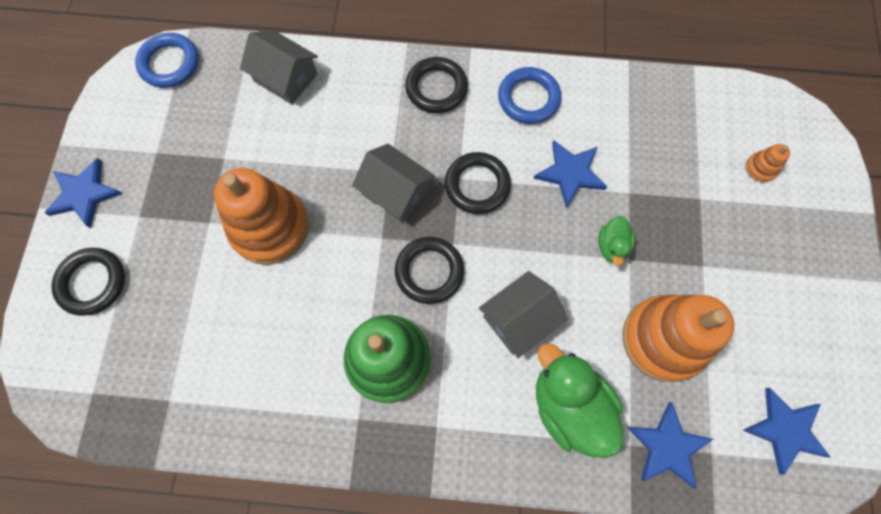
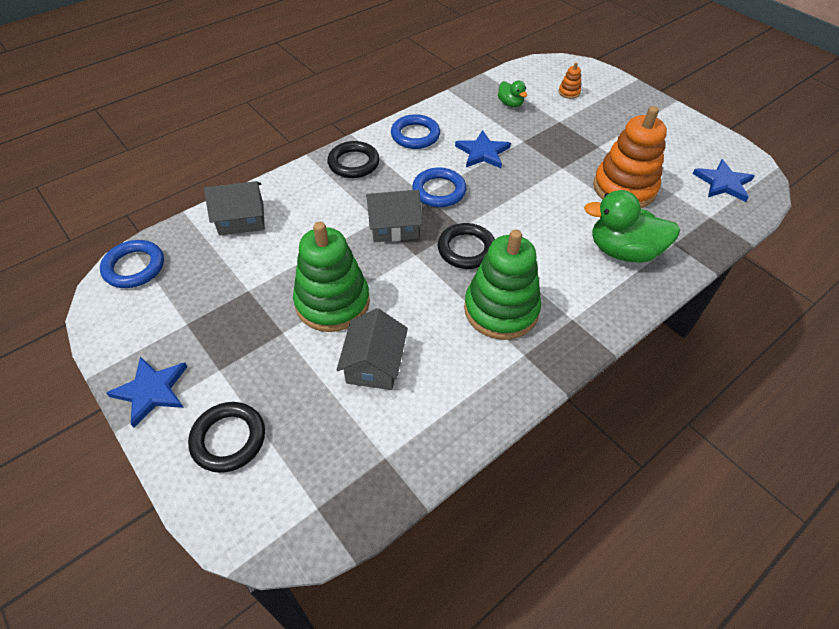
camera: 45 degrees left, 20 degrees down
(270, 227) = (332, 302): orange stacking toy -> green stacking toy
(477, 185) = (439, 191): black ring -> blue ring
(519, 319) = (545, 233): grey house -> grey house (374, 364)
(612, 246) = (546, 168): green duck -> green duck (510, 104)
(667, 446) = (689, 230): blue star -> none

